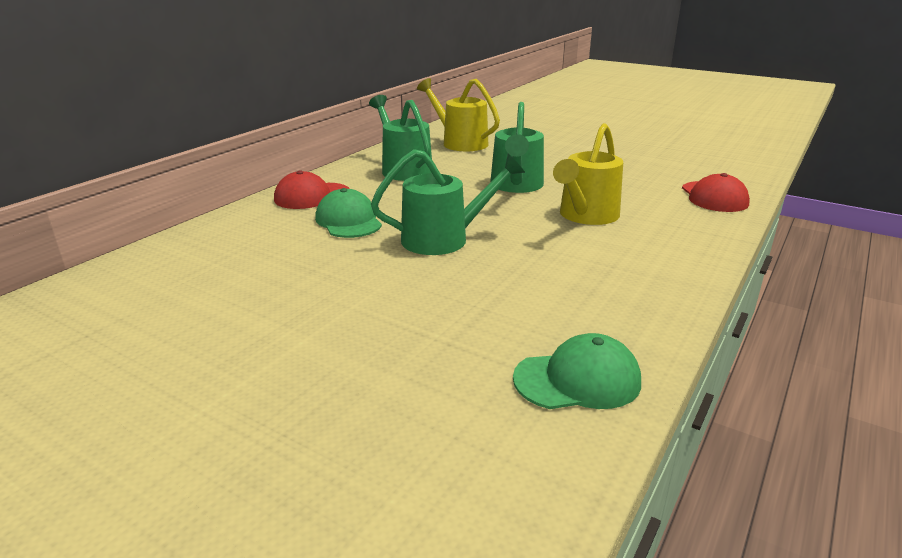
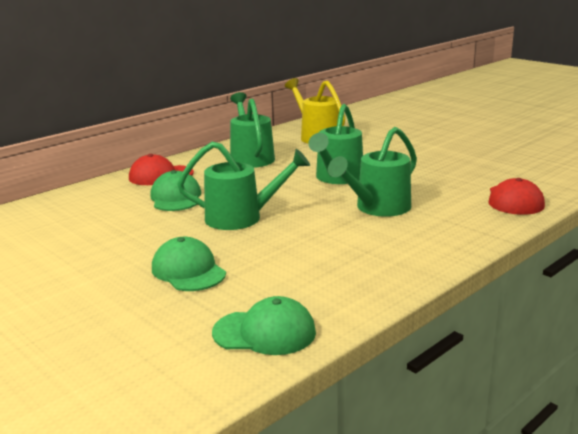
camera: 15 degrees right, 5 degrees down
(427, 310) = (188, 271): none -> green cap
(585, 216) = (378, 208): yellow watering can -> green watering can

